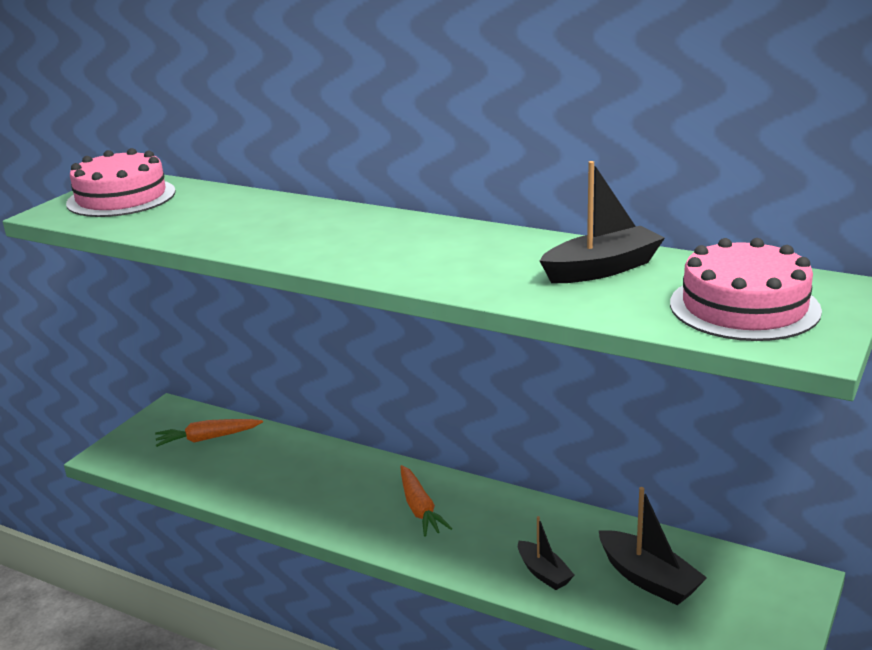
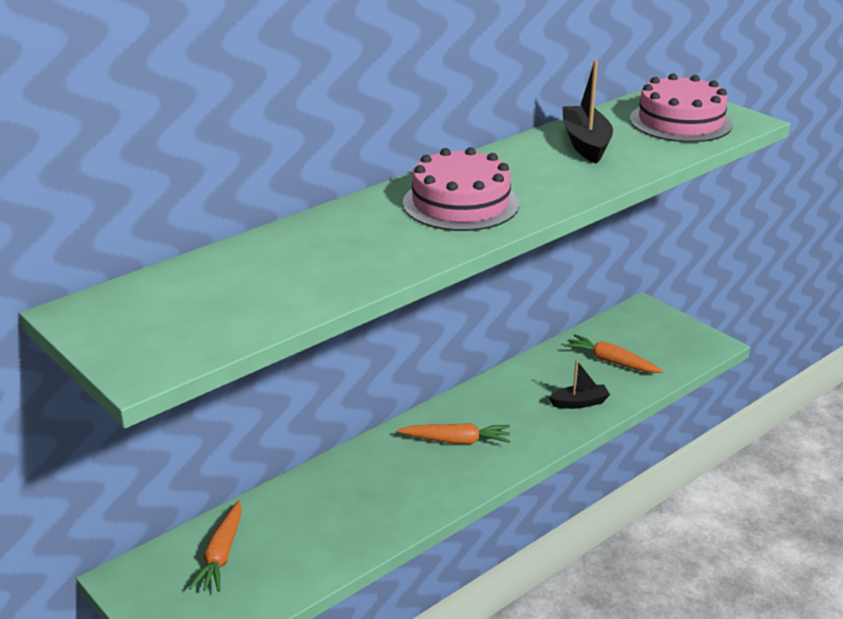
camera: 70 degrees left, 5 degrees up
(121, 197) = (147, 319): pink cake -> pink cake (460, 203)
(648, 579) = (611, 361): black boat -> orange carrot

